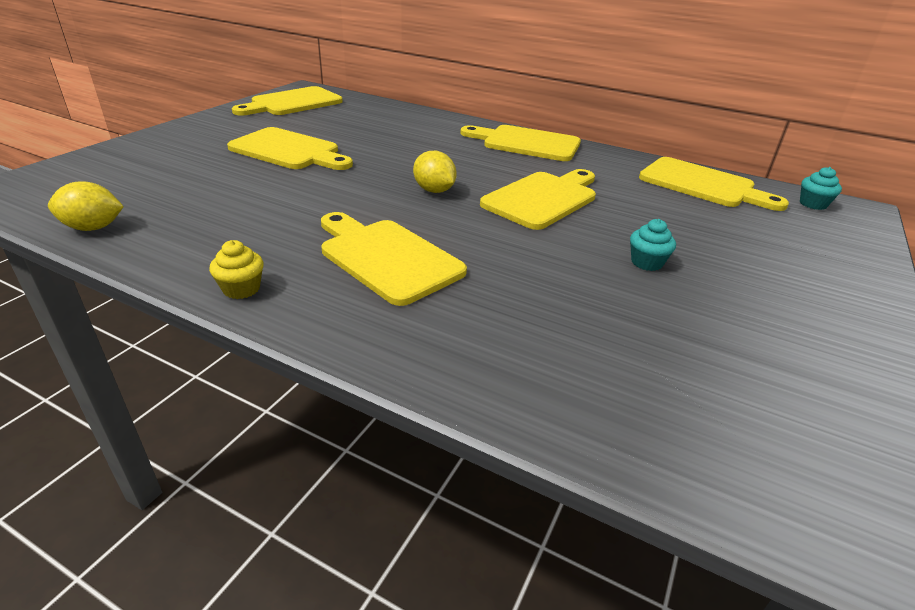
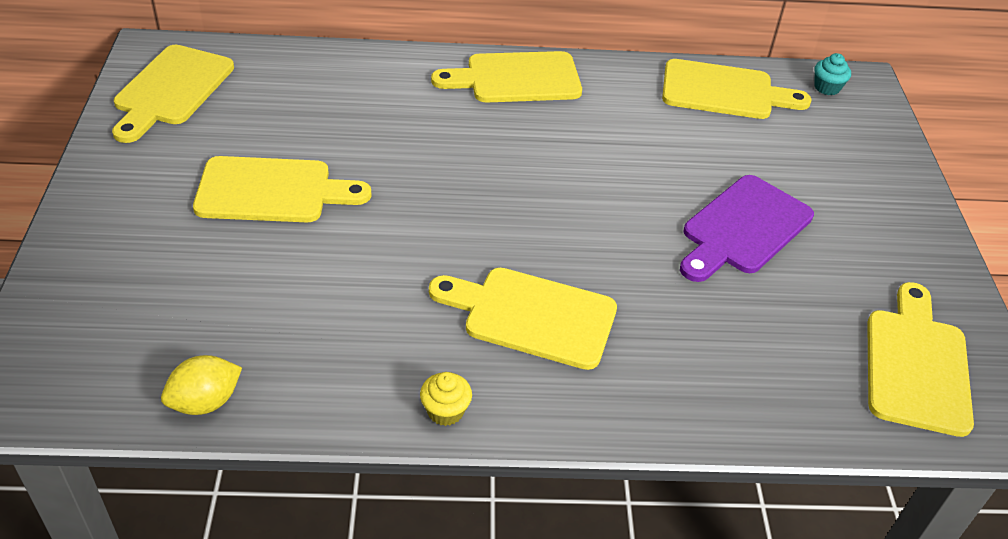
camera: 30 degrees left, 10 degrees up
(434, 190) = (491, 200): yellow lemon -> none
(543, 198) = (601, 171): yellow cutting board -> yellow cutting board (916, 364)
(646, 262) = (743, 228): turquoise cupcake -> purple cutting board

